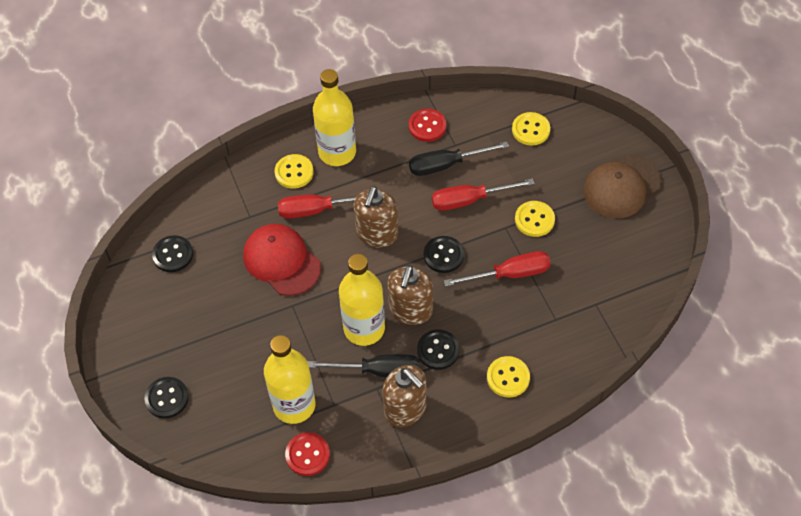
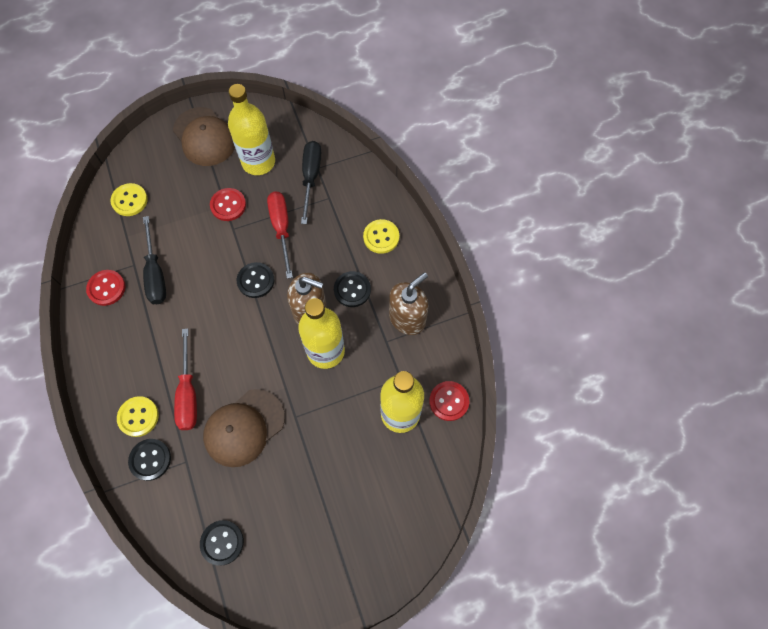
camera: 90 degrees left, 10 degrees up
(167, 398) = (388, 537): black button -> black button (150, 460)
(281, 261) = (244, 428): red cap -> brown cap
(337, 152) = (121, 373): yellow bottle -> yellow bottle (258, 162)
(377, 234) = (224, 338): brown soap dispenser -> none
(378, 371) = (369, 339): black screwdriver -> black screwdriver (311, 177)
(469, 200) = (199, 256): red screwdriver -> none
(534, 220) = (228, 205): yellow button -> red button

